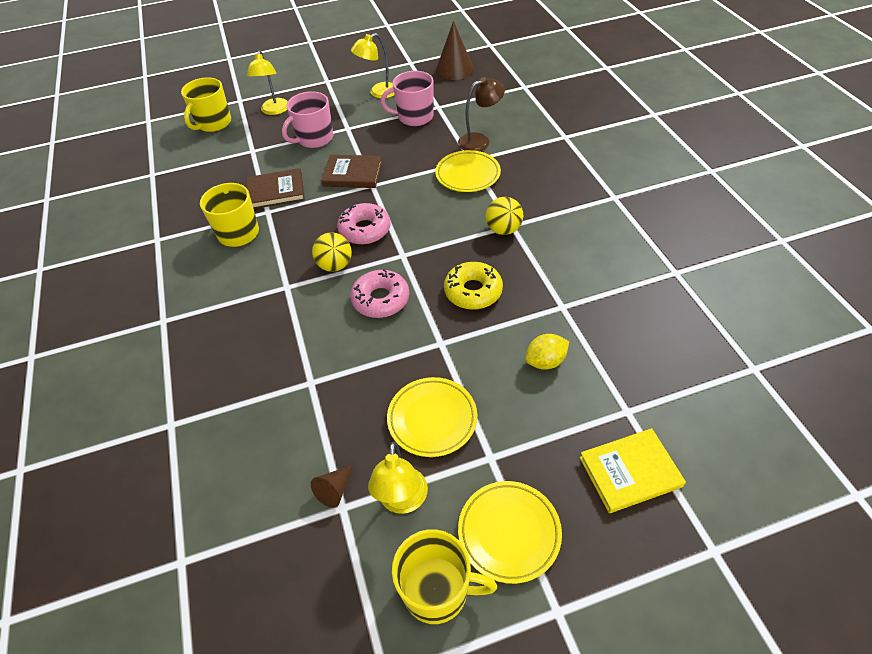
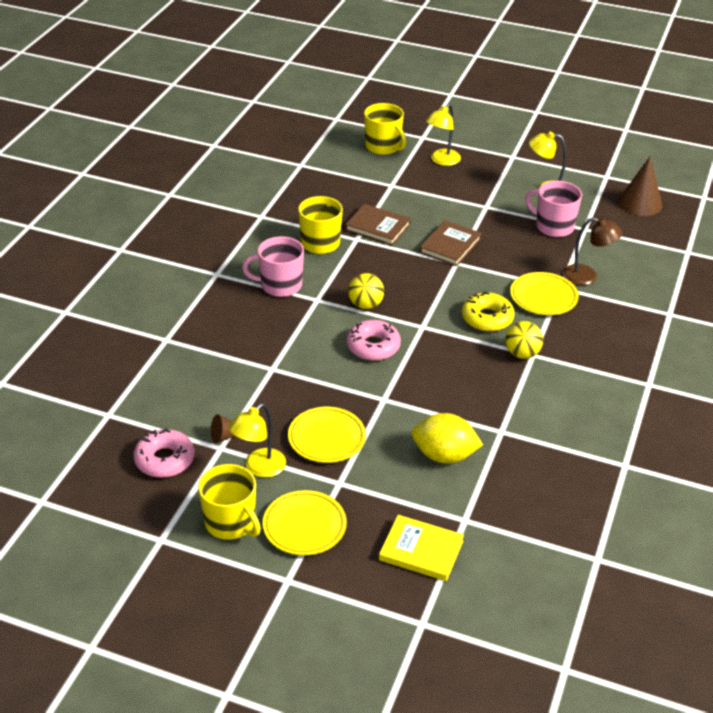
camera: 35 degrees right, 10 degrees down
(213, 123) = (383, 147): yellow mug -> yellow mug turned 105 degrees counterclockwise
(314, 139) = (450, 201): pink mug -> pink mug (280, 285)
(353, 174) = (450, 246): brown book -> brown book turned 75 degrees clockwise
(365, 230) = (414, 292): pink donut -> pink donut (164, 460)
(473, 291) = (446, 381): yellow donut -> yellow donut (487, 318)
(545, 361) = (444, 455): yellow lemon -> yellow lemon, size x1.56

